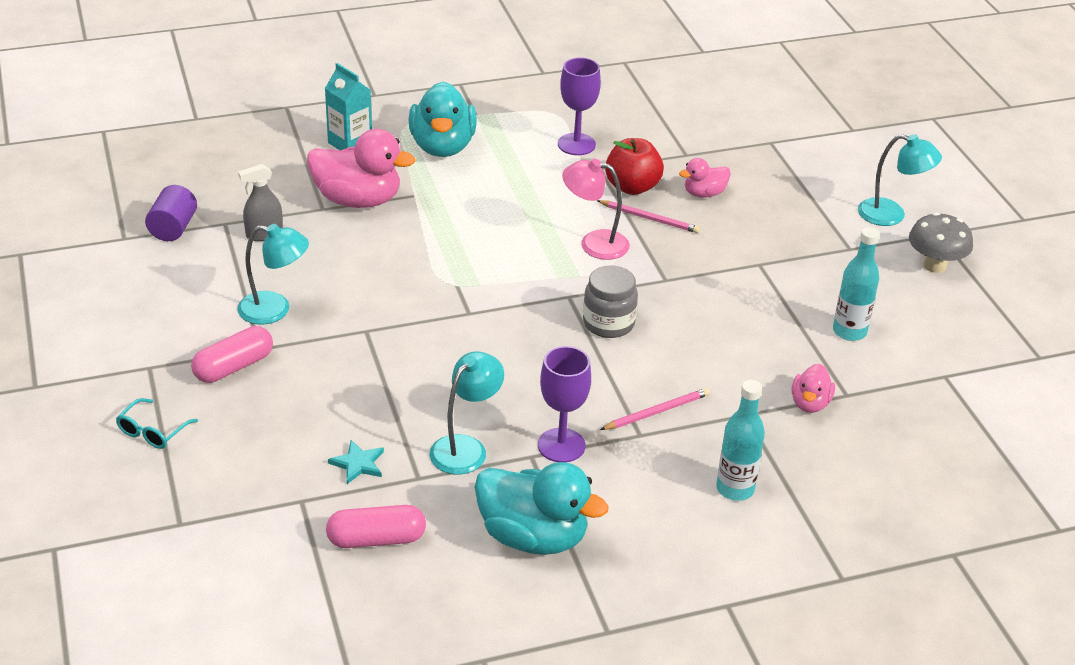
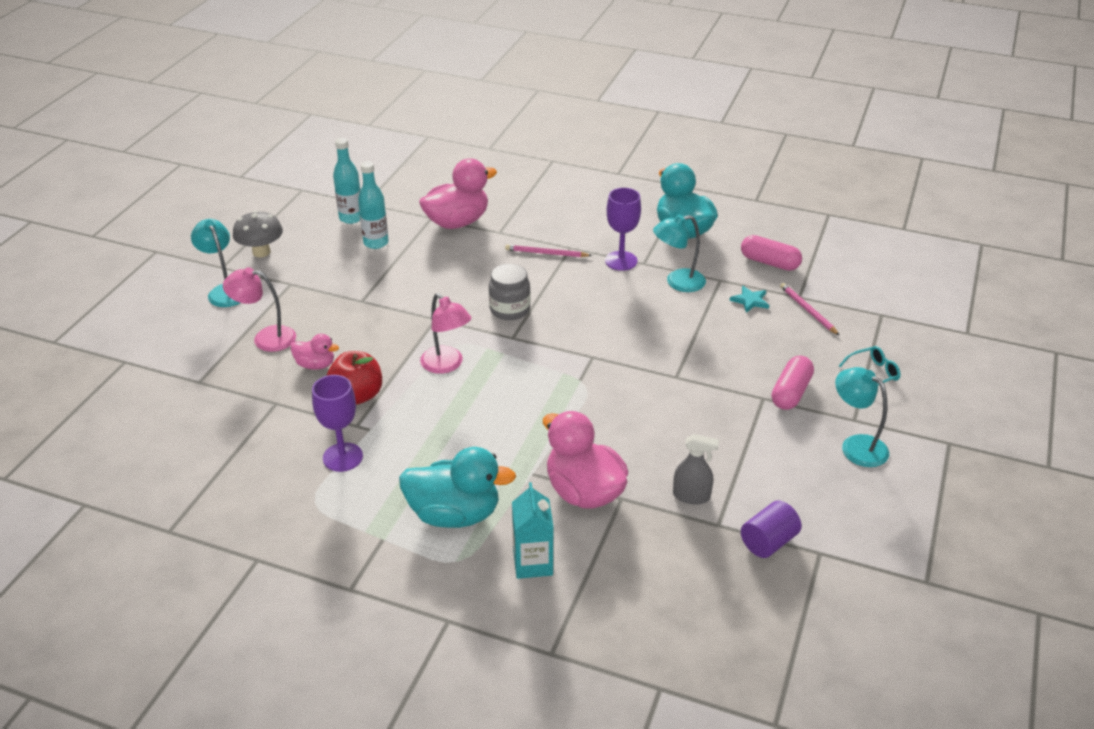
camera: 140 degrees left, 0 degrees up
(234, 367) = (791, 392): pink capsule -> pink capsule turned 60 degrees counterclockwise
(275, 310) = (731, 422): turquoise lamp -> turquoise lamp (856, 446)
(442, 146) = (454, 514): turquoise duck -> turquoise duck turned 60 degrees clockwise
(649, 218) = (382, 365): pink pencil -> pink pencil (807, 310)
(735, 489) = (553, 207): turquoise bottle -> turquoise bottle (351, 218)
(781, 194) = (266, 338): none -> pink lamp
(810, 403) = (457, 222): pink duck -> pink duck, size x1.92

